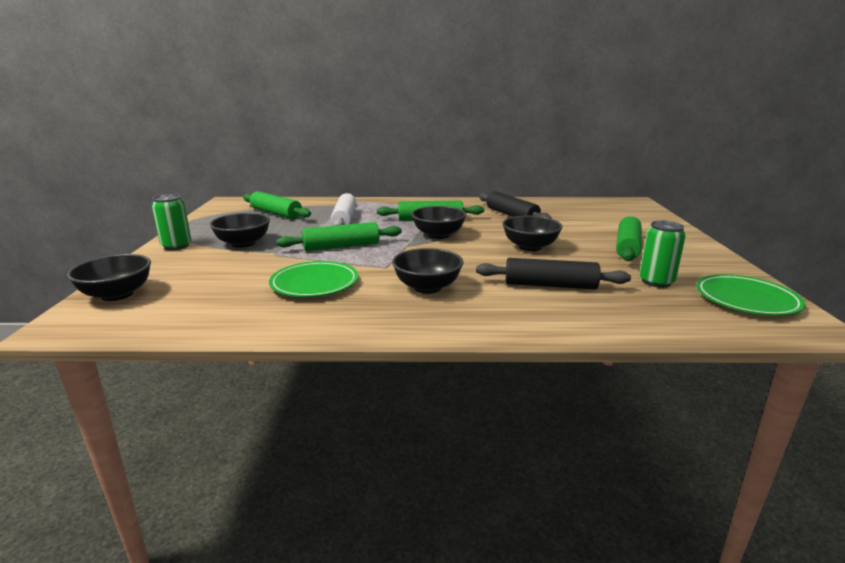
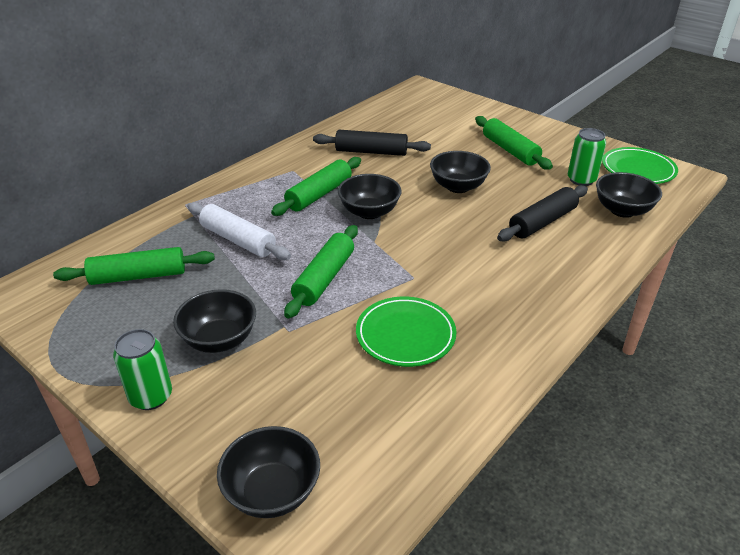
camera: 50 degrees left, 15 degrees up
(427, 287) = (485, 278): black bowl -> black bowl (622, 210)

